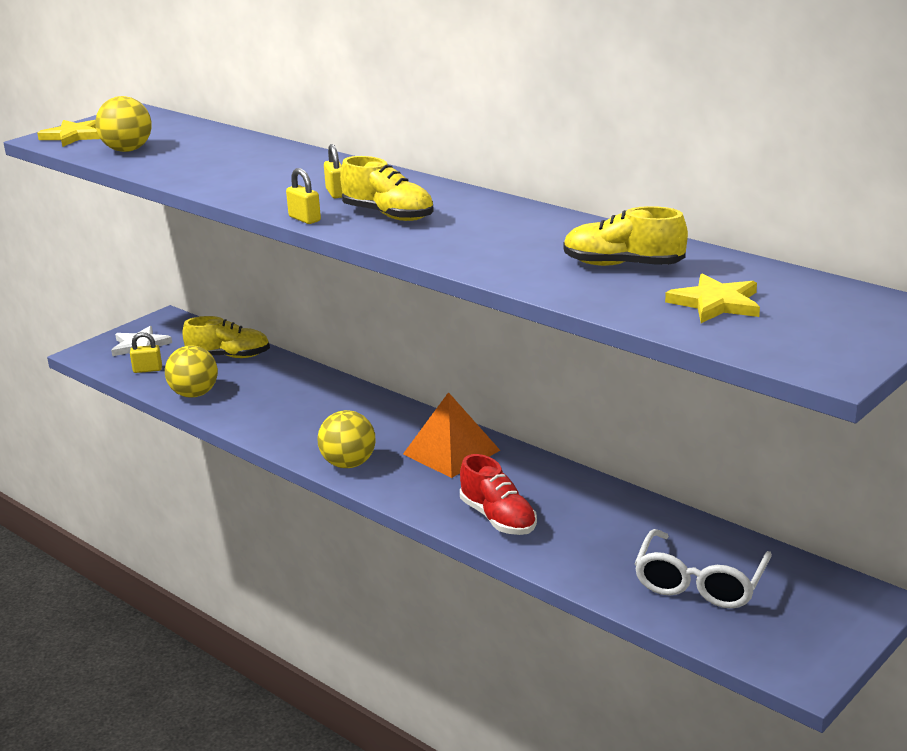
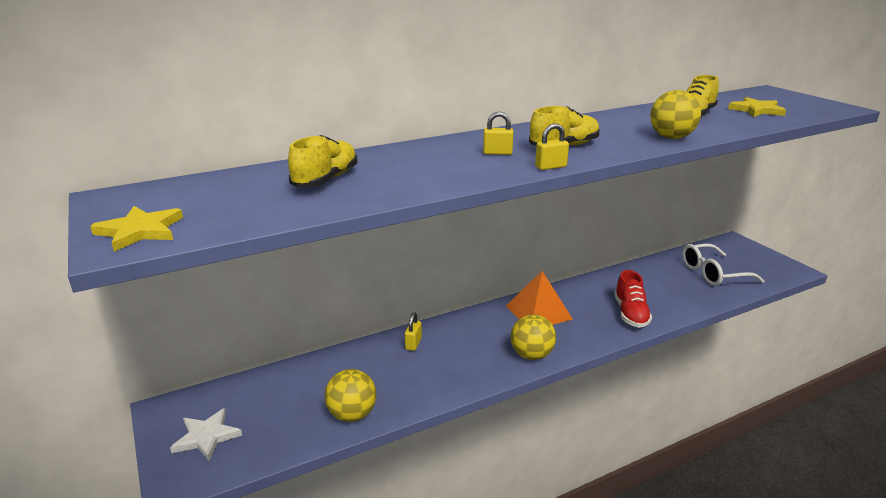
camera: 70 degrees left, 0 degrees up
(127, 150) = (251, 209): yellow ball -> yellow ball (671, 137)
(147, 369) = (269, 438): yellow padlock -> yellow padlock (413, 344)
(229, 356) = (295, 382): yellow shoe -> yellow shoe (325, 180)
(498, 518) = (630, 314): red shoe -> red shoe turned 105 degrees clockwise
(700, 582) = (713, 273): white glasses -> white glasses turned 120 degrees clockwise

